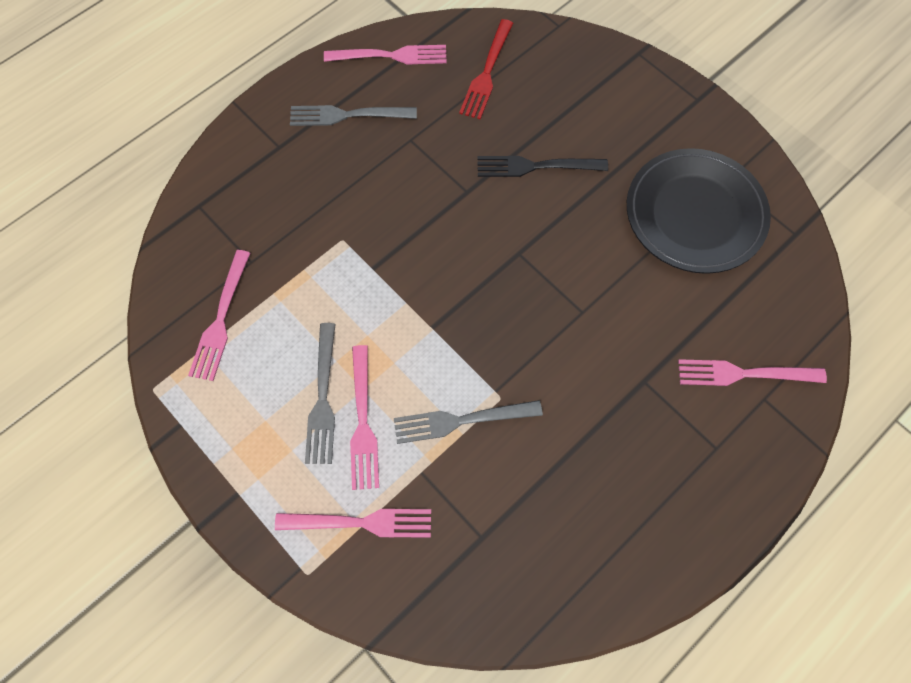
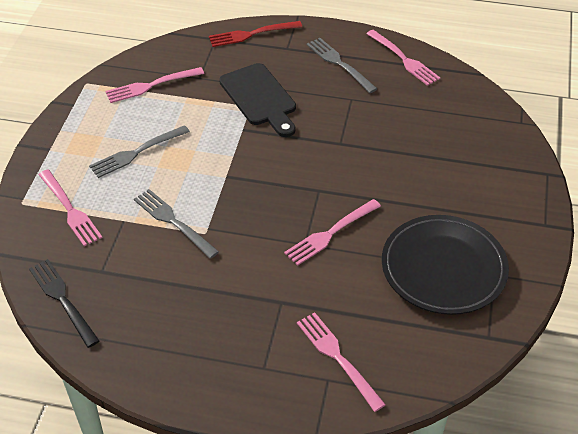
camera: 55 degrees right, 20 degrees down
(337, 222) = (260, 98): none -> black cutting board
(363, 422) = (135, 177): pink fork -> pink fork (330, 233)
(487, 73) = (441, 107): red fork -> red fork (252, 34)
(536, 166) = (394, 166): black fork -> black fork (62, 300)

